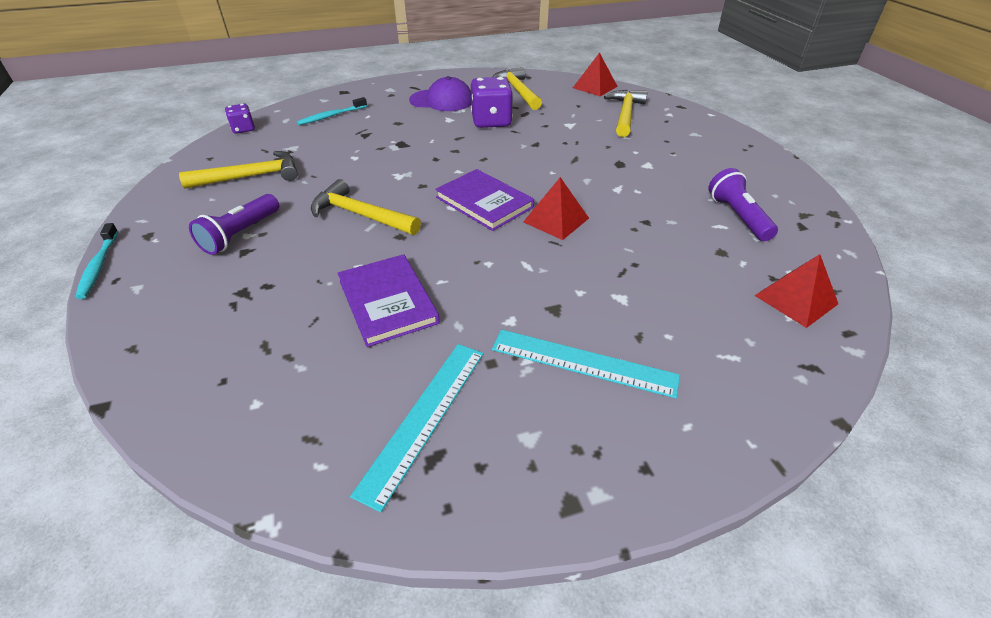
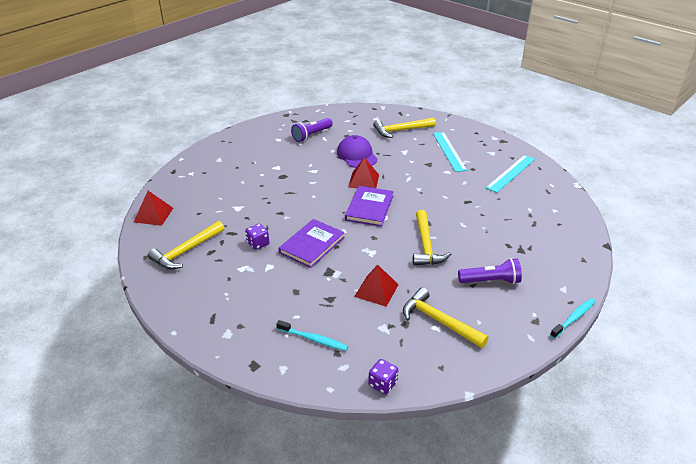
camera: 120 degrees left, 5 degrees down
(387, 302) = (474, 205): purple book -> purple book (312, 245)
(424, 417) = (511, 173): turquoise ruler -> turquoise ruler turned 45 degrees counterclockwise
(442, 100) = (234, 286): purple cap -> purple cap (357, 155)
(491, 121) = (258, 243): purple dice -> purple dice, size x0.56
(625, 114) = (203, 189): yellow hammer -> yellow hammer (401, 130)
(796, 299) = (364, 118): red pyramid -> red pyramid (376, 290)

